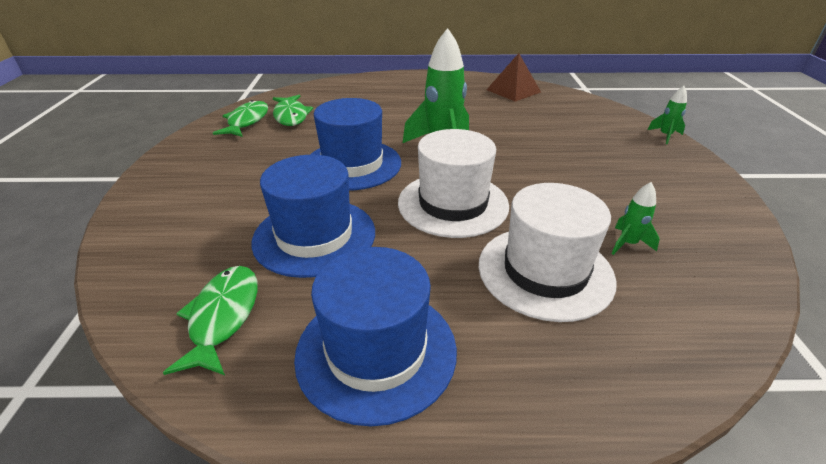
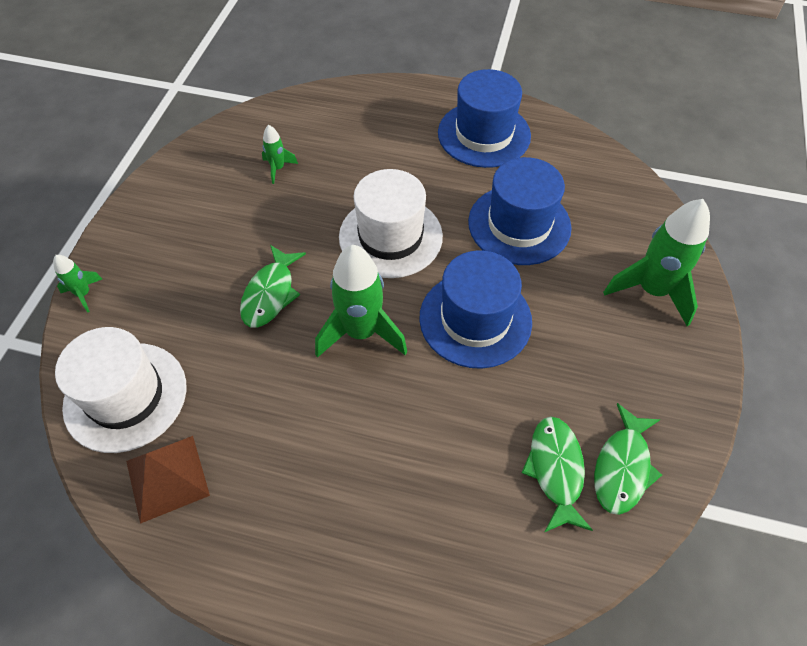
camera: 165 degrees left, 20 degrees up
(179, 204) = (652, 291): none -> green rocket
(223, 317) = (578, 170): green fish -> green fish (270, 293)
(545, 271) = (355, 160): white hat -> white hat (125, 396)

